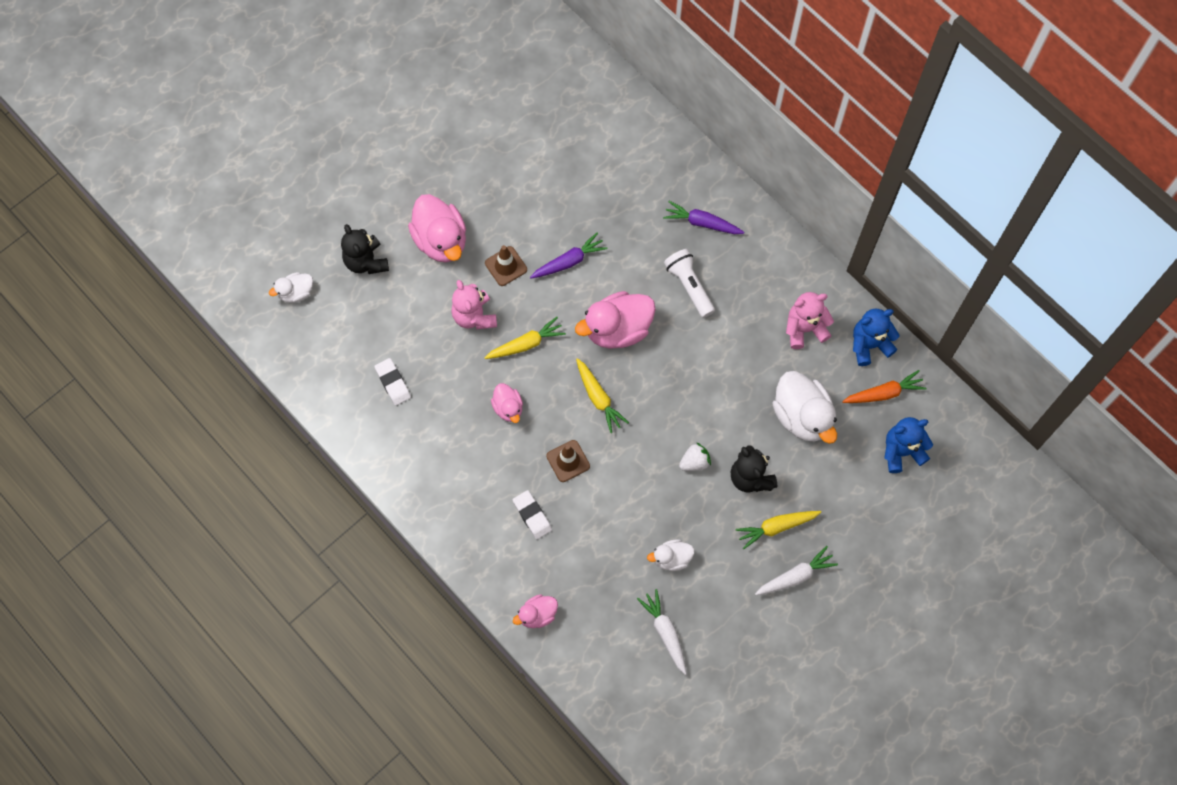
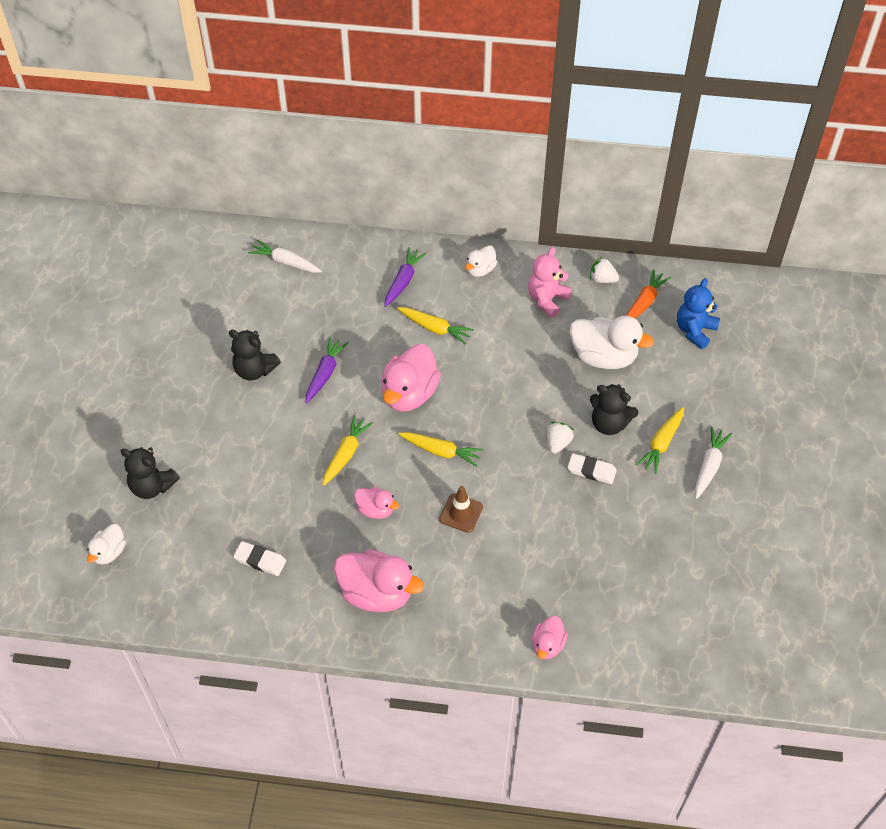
camera: 40 degrees left, 15 degrees down
(441, 240) = (204, 428): pink duck -> pink duck (376, 593)
(474, 316) = (284, 463): pink teddy bear -> none
(506, 266) = (276, 410): brown traffic cone -> none
(518, 217) = (254, 370): none -> black teddy bear
(532, 515) = (471, 574): white eraser -> white eraser (591, 471)
(665, 632) = (657, 580): white carrot -> white carrot (286, 262)
(671, 558) = (609, 523): white duck -> white duck (480, 270)
(689, 286) = (434, 328): white flashlight -> yellow carrot
(702, 223) = (403, 281): purple carrot -> purple carrot turned 135 degrees clockwise
(869, 345) = (602, 279): blue teddy bear -> white strawberry

